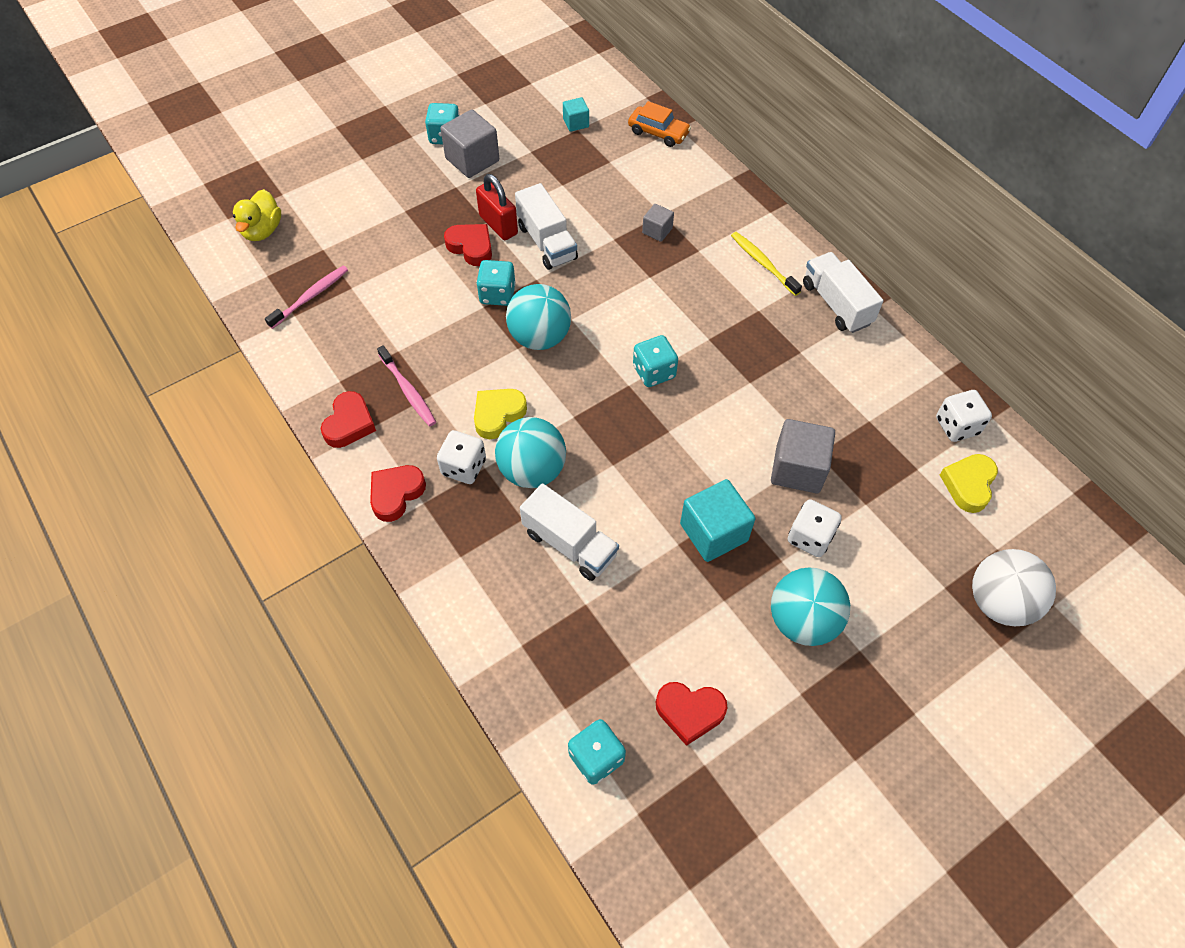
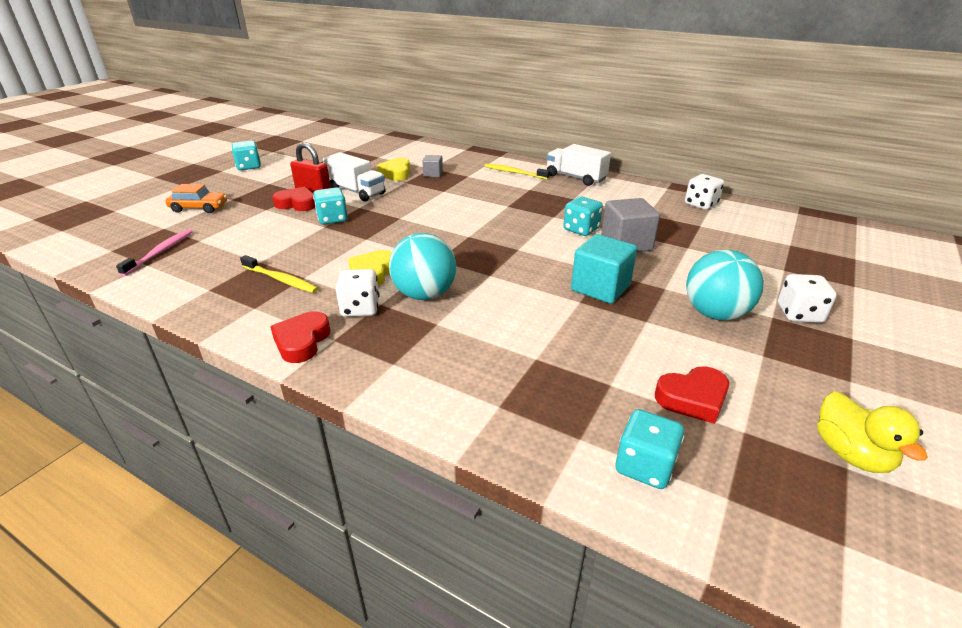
camera: 25 degrees left, 25 degrees down
(262, 230) = (100, 230): yellow duck -> yellow duck (850, 454)
(349, 424) = (230, 311): red heart -> none
(408, 390) = (281, 279): pink toothbrush -> yellow toothbrush
(472, 160) = (276, 171): grey cube -> none
(540, 337) = (381, 230): turquoise ball -> none
(570, 544) = (490, 326): white truck -> none
(576, 123) = (344, 148): turquoise cube -> none
(654, 372) = (482, 226): turquoise dice -> turquoise dice (581, 229)
(658, 132) = (403, 143): orange car -> orange car (199, 208)
(810, 537) = (670, 271): white dice -> white dice (799, 314)
(968, 485) = (738, 224): yellow heart -> yellow heart (396, 173)
(999, 602) = (824, 266): white ball -> none

